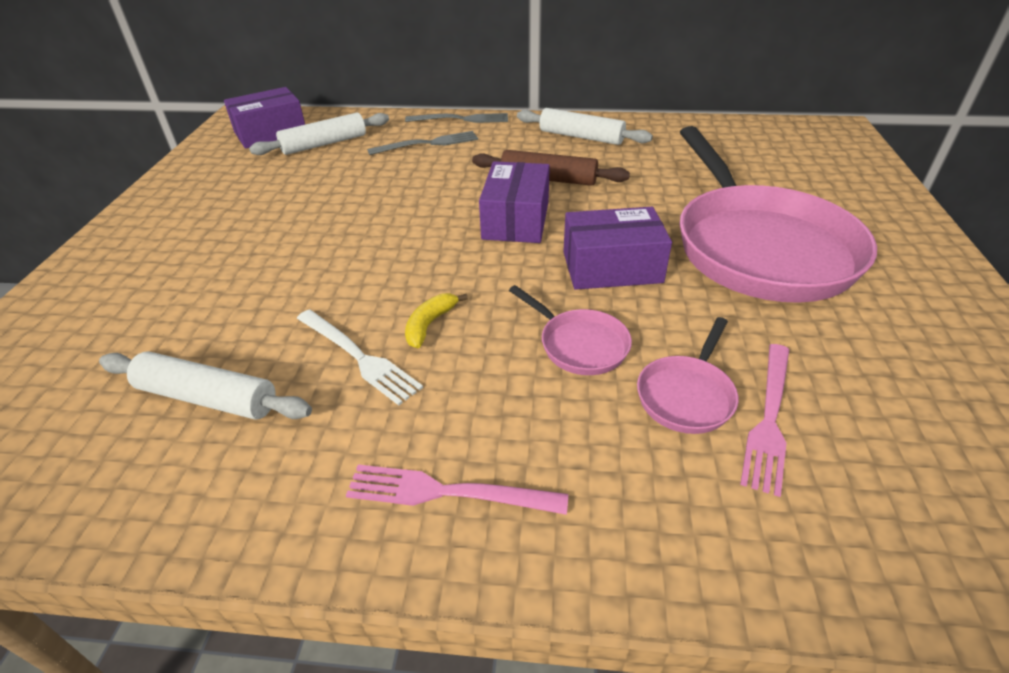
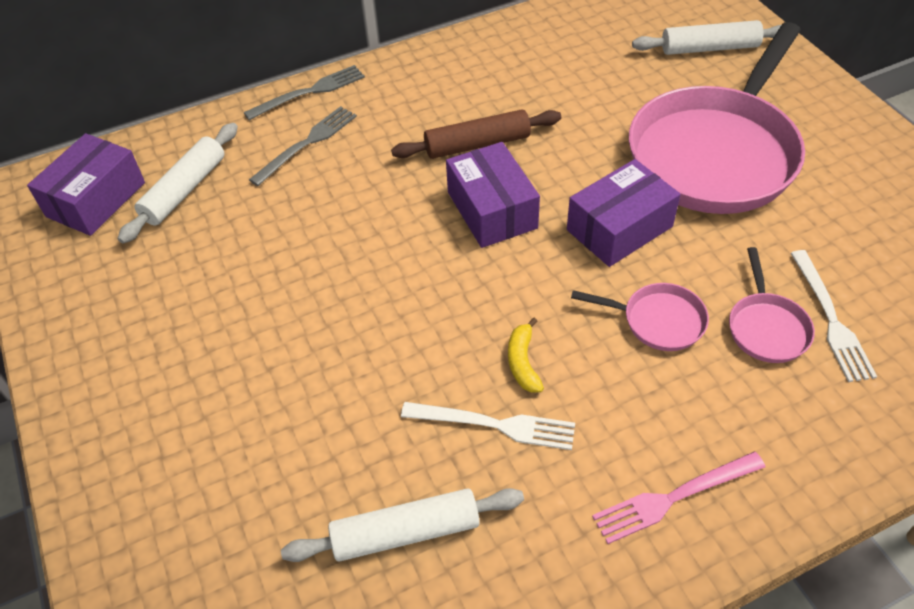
camera: 30 degrees left, 10 degrees up
(581, 137) = (460, 72): white rolling pin -> white rolling pin (709, 48)
(758, 247) = (715, 153): pink pan -> pink pan turned 75 degrees clockwise
(769, 418) = (830, 319): pink fork -> white fork

